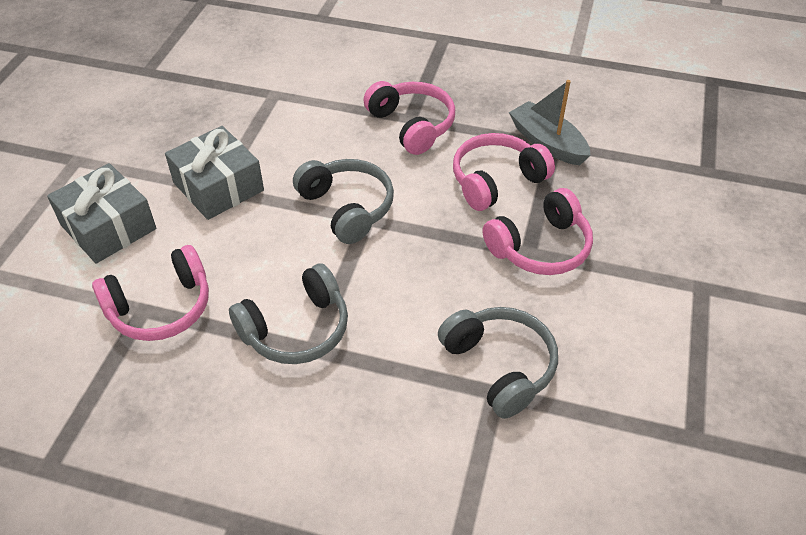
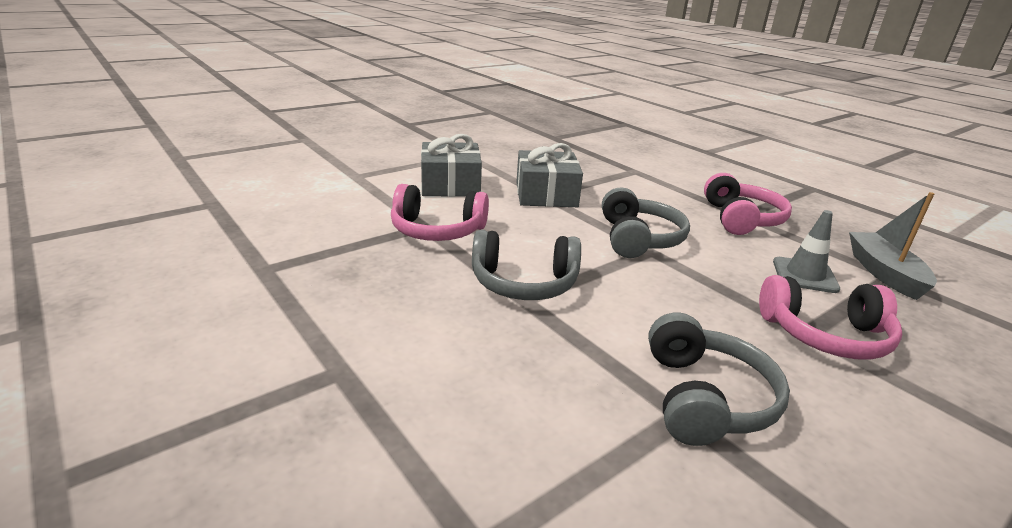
camera: 35 degrees right, 20 degrees down
(496, 180) = (804, 275): pink headphones -> grey traffic cone

